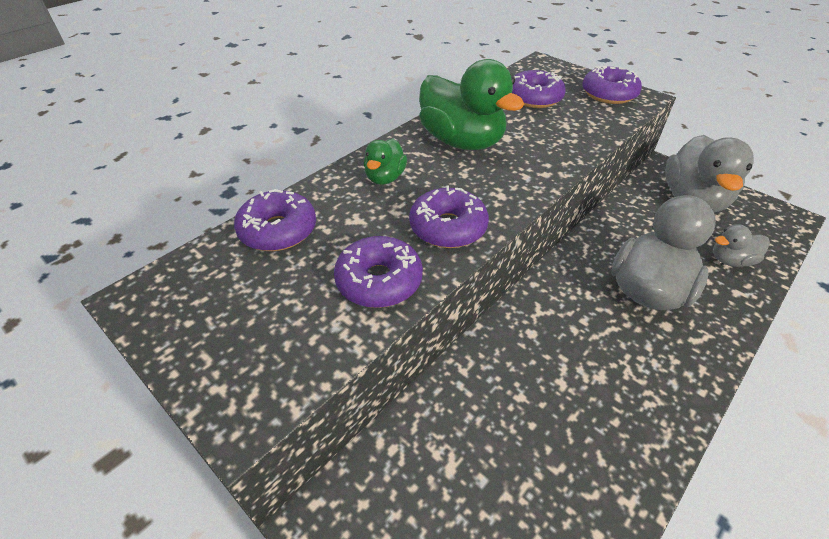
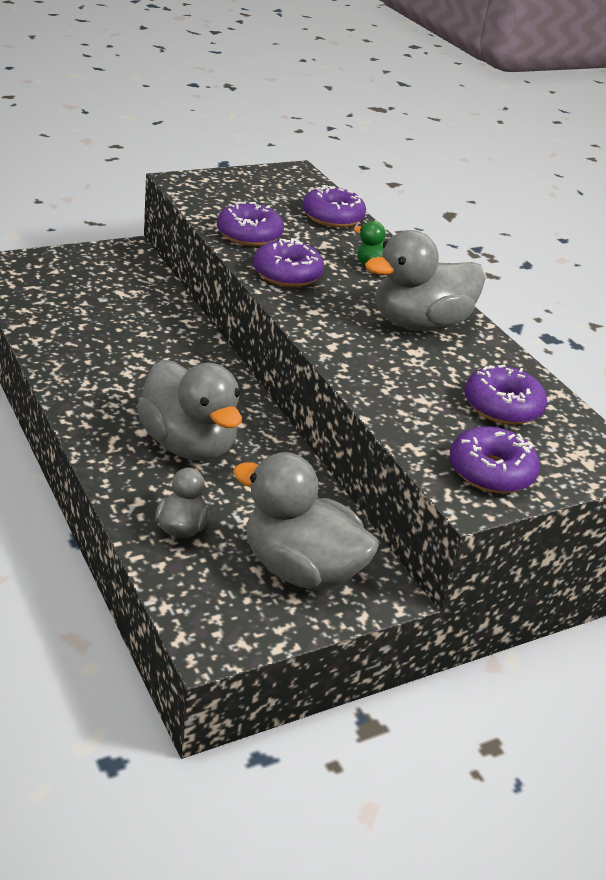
camera: 105 degrees right, 10 degrees down
(462, 141) = (419, 324): green duck -> grey duck

